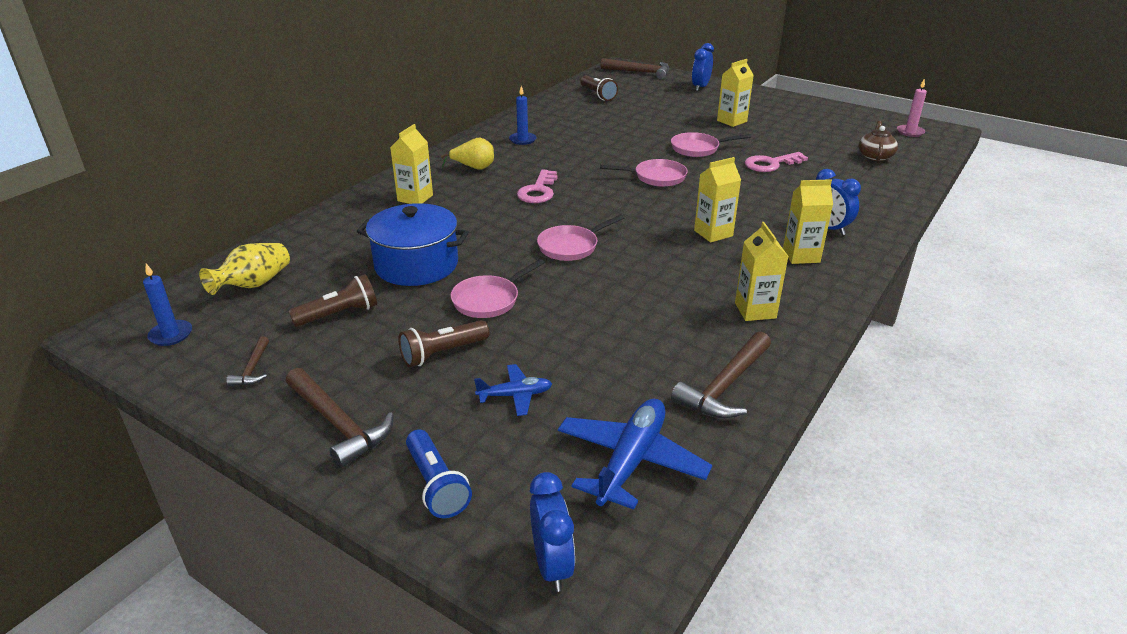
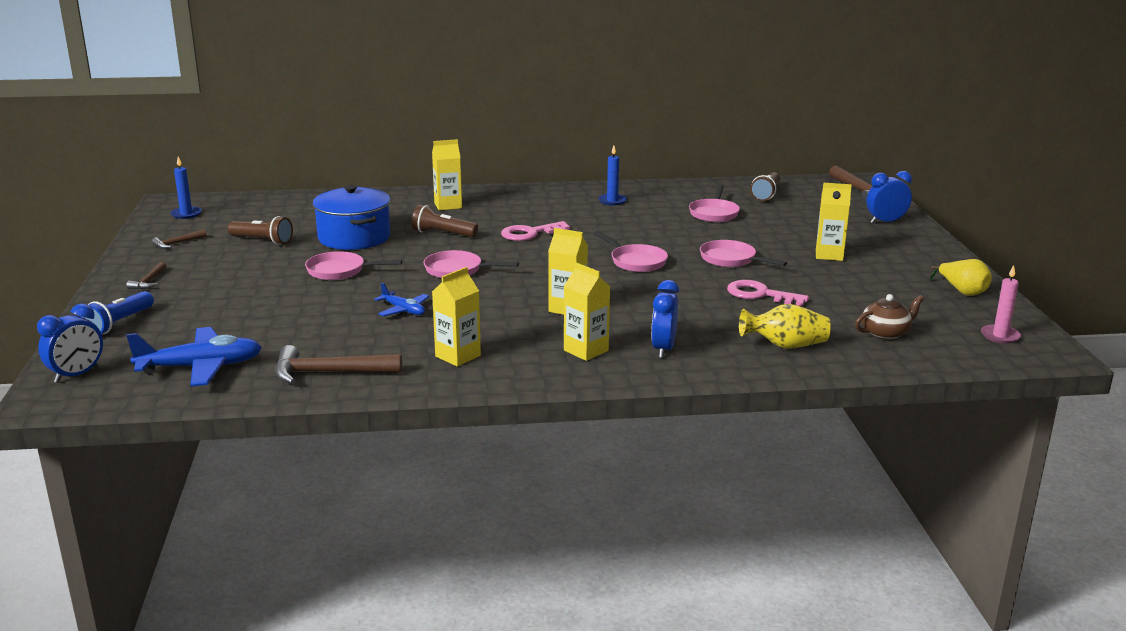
camera: 50 degrees right, 10 degrees down
(254, 284) = (266, 210): yellow vase -> yellow vase (785, 346)
(339, 424) = (149, 281): brown hammer -> brown hammer, size x0.53
(442, 353) = (255, 280): brown flashlight -> brown flashlight (442, 234)
(474, 168) = (530, 204): yellow pear -> yellow pear (962, 291)
(515, 395) = (234, 314): blue plane -> blue plane (403, 310)
(605, 121) = (714, 213): none -> pink pan

